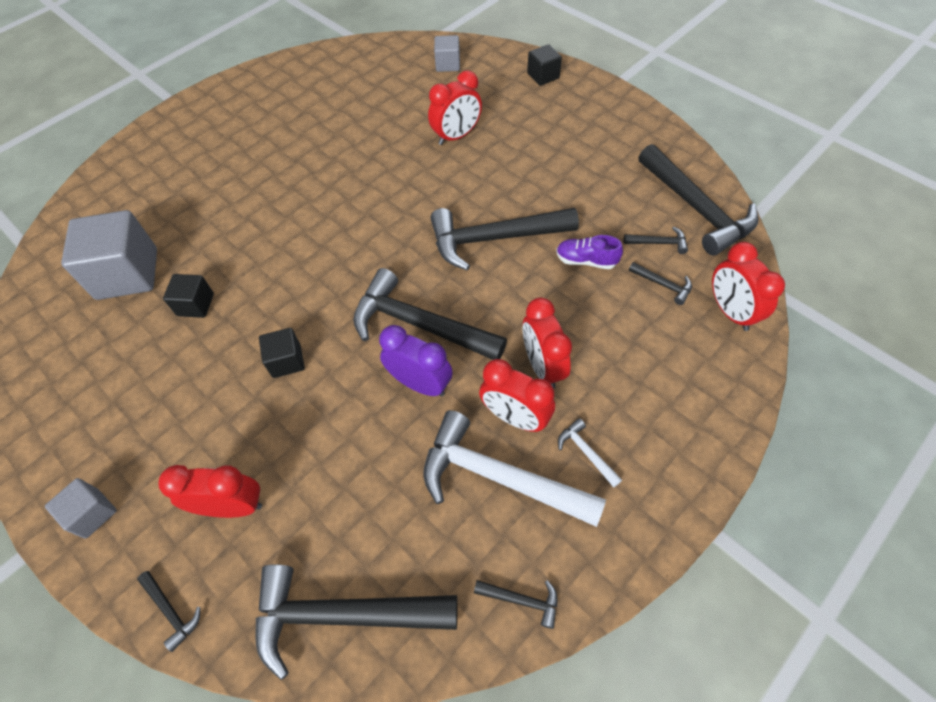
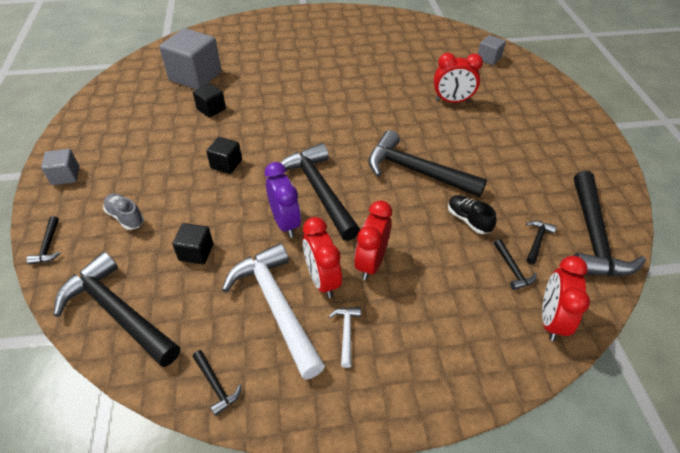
camera: 35 degrees right, 10 degrees down
(232, 506) = (126, 217): red clock -> grey shoe
(543, 76) = (552, 95): black cube -> black cube (196, 252)
(586, 260) = (468, 220): purple shoe -> black shoe
(658, 243) = (537, 241): black hammer -> black hammer turned 105 degrees counterclockwise

